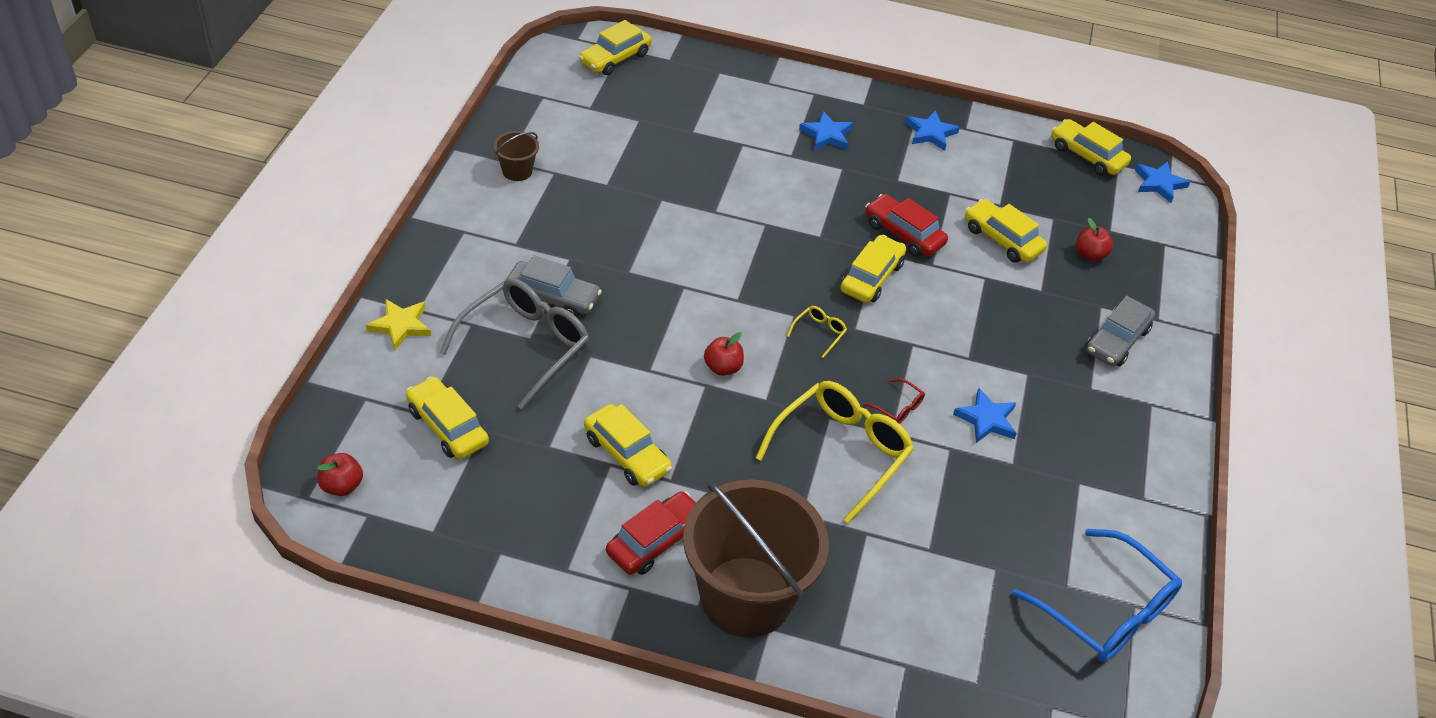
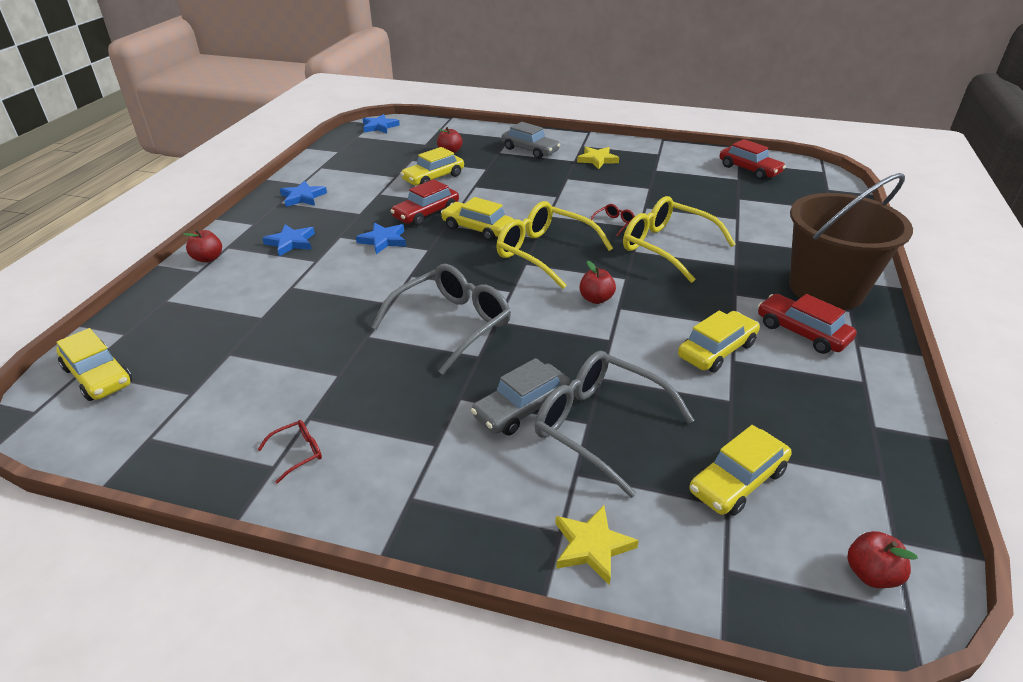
camera: 85 degrees left, 10 degrees down
(517, 171) = (298, 453): brown bucket -> red glasses
(553, 297) = (522, 408): grey car -> grey car turned 150 degrees counterclockwise
(679, 254) = (452, 324): none -> grey glasses
(791, 85) = (208, 258): none -> red apple
(819, 332) = (544, 252): yellow glasses -> yellow glasses, size x2.41
(986, 419) = (614, 194): blue star -> blue star (383, 240)
(1087, 155) = (345, 145): yellow car -> none
(1100, 415) = (597, 160): none -> yellow star
(1106, 611) = (749, 170): blue glasses -> red car

